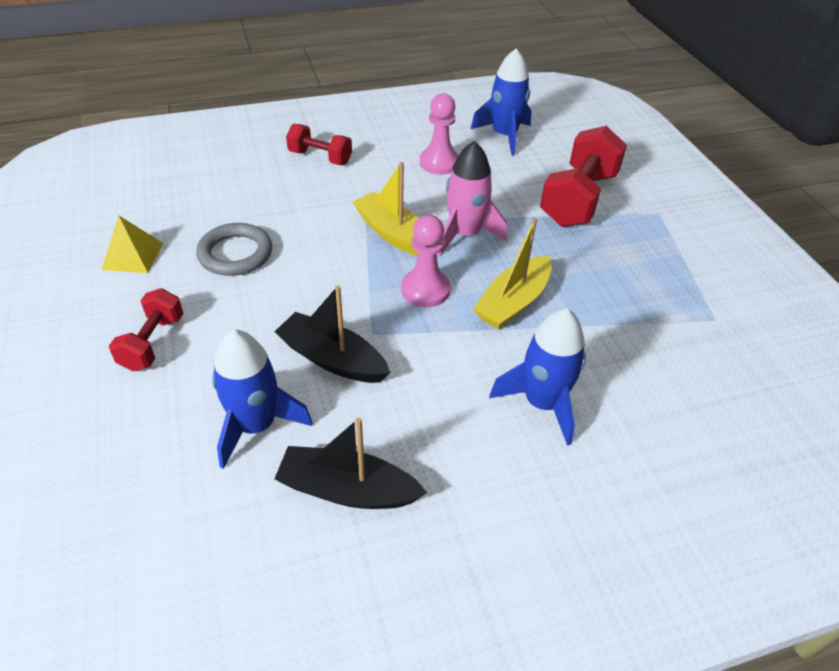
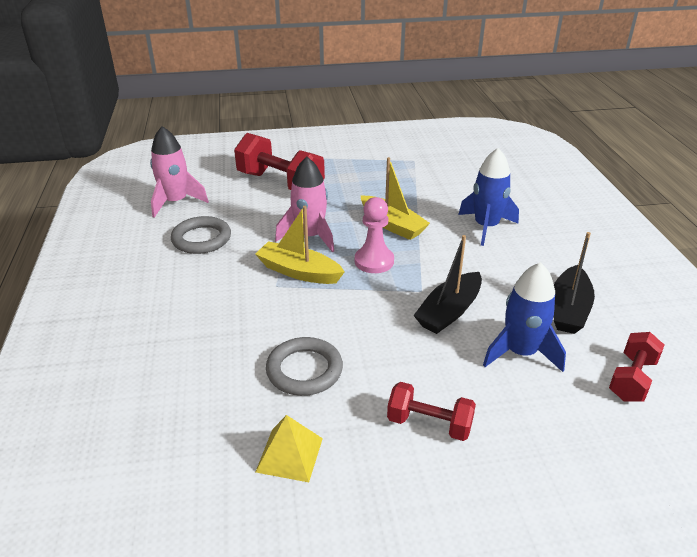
camera: 80 degrees left, 10 degrees down
(320, 157) = (156, 309): red dumbbell -> red dumbbell (632, 379)
(393, 233) = (298, 272): yellow boat -> yellow boat turned 60 degrees clockwise
(439, 163) = (201, 239): pink pawn -> grey ring
(504, 136) = (176, 202): blue rocket -> pink rocket

